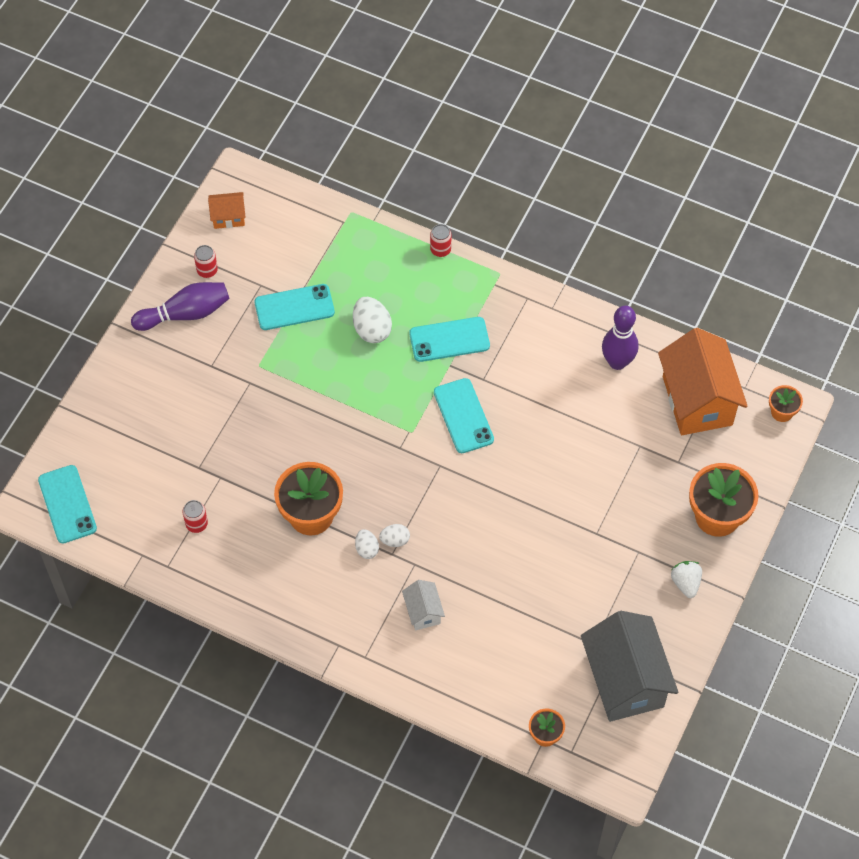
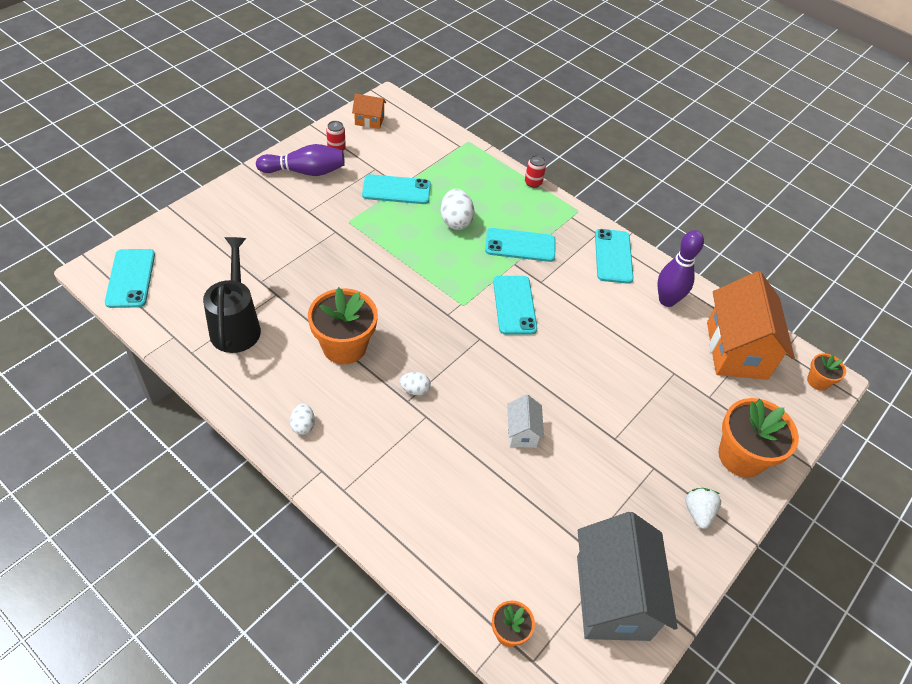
camera: 10 degrees right, 10 degrees down
(196, 524) = (236, 325): red can -> black watering can
(366, 549) = (385, 390): white egg -> white egg (303, 425)
(423, 612) = (419, 463): white house -> white house (522, 432)
(550, 323) = (613, 256): none -> turquoise phone

